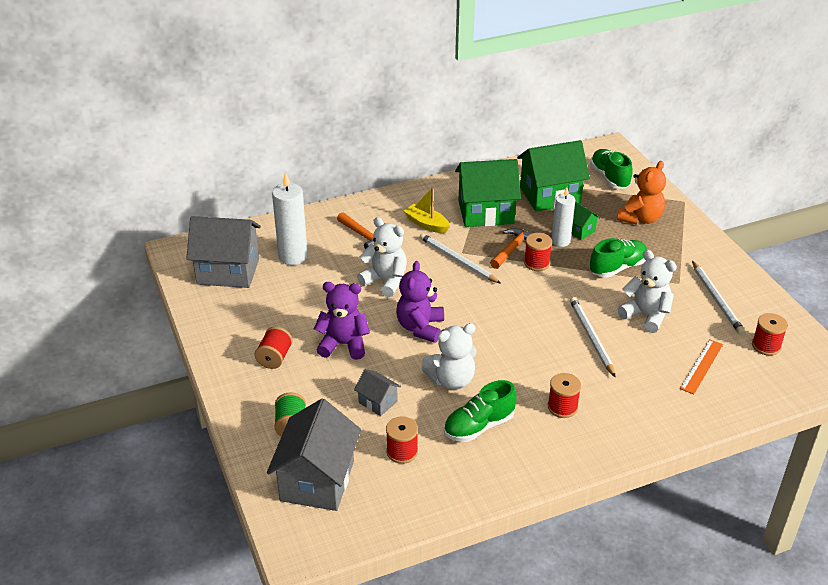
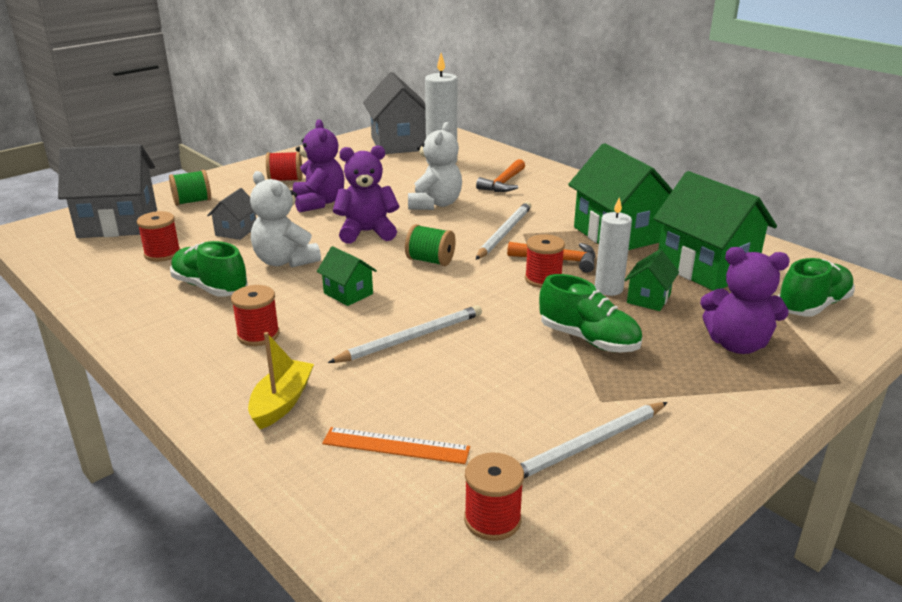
camera: 70 degrees right, 10 degrees down
(426, 224) = (556, 207): yellow boat -> yellow boat (282, 402)
(486, 306) = (430, 261): none -> green spool
(519, 355) = (348, 293): none -> green house
(640, 218) = (737, 344): orange teddy bear -> purple teddy bear
(646, 315) = (491, 377): white teddy bear -> none

